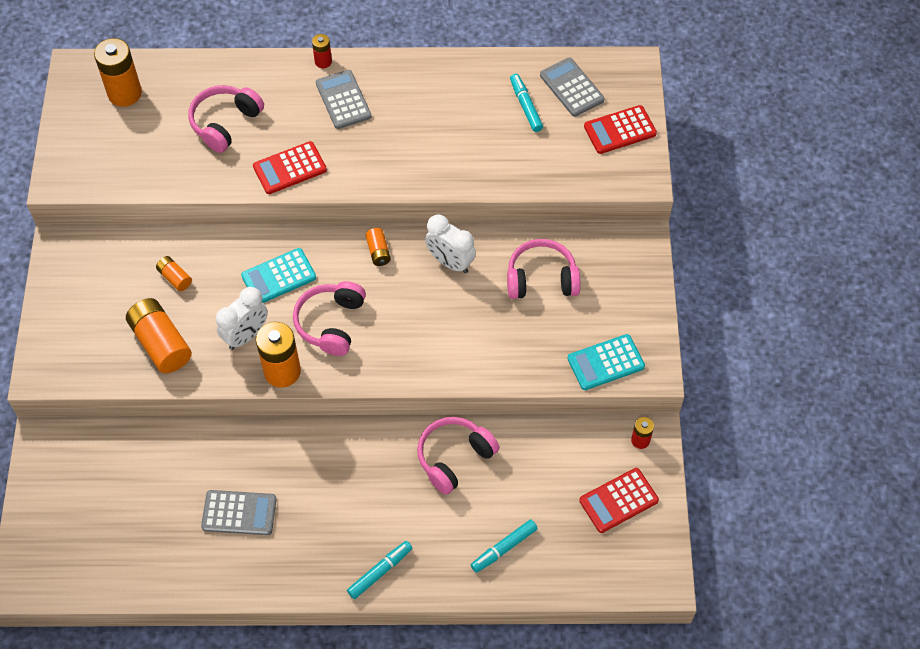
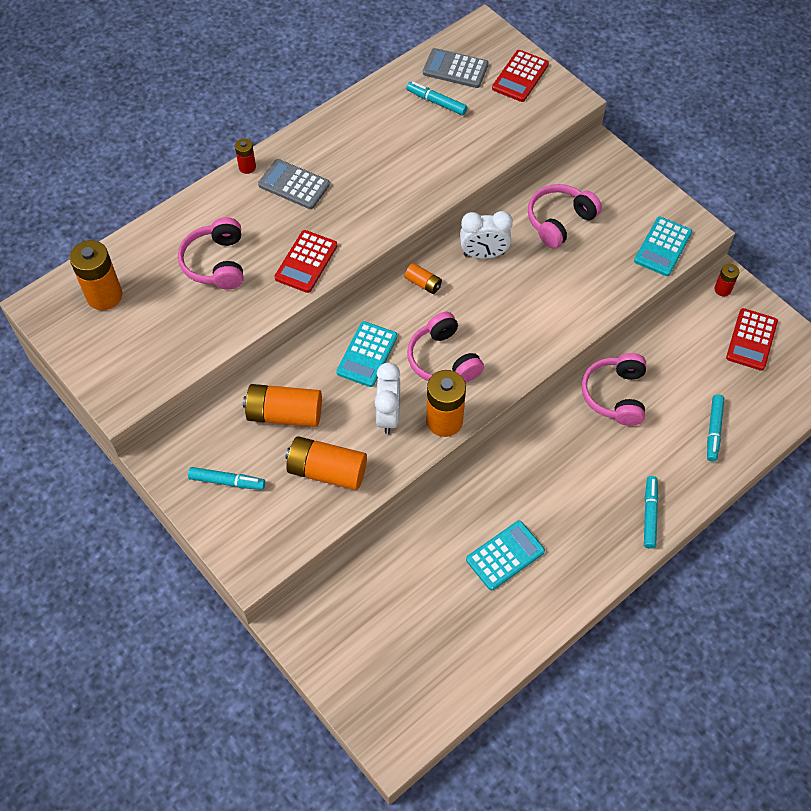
camera: 40 degrees left, 0 degrees up
(87, 297) = (227, 481): none -> turquoise marker
(175, 278) = (284, 414): orange battery -> orange battery, size x1.95
(239, 513) = (505, 555): grey calculator -> turquoise calculator

